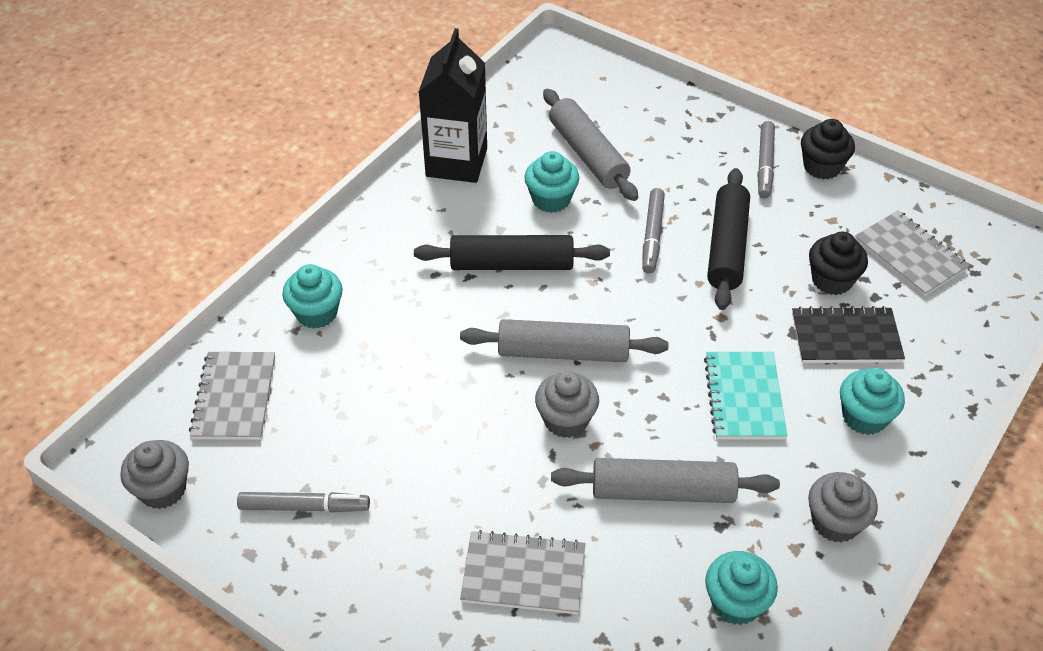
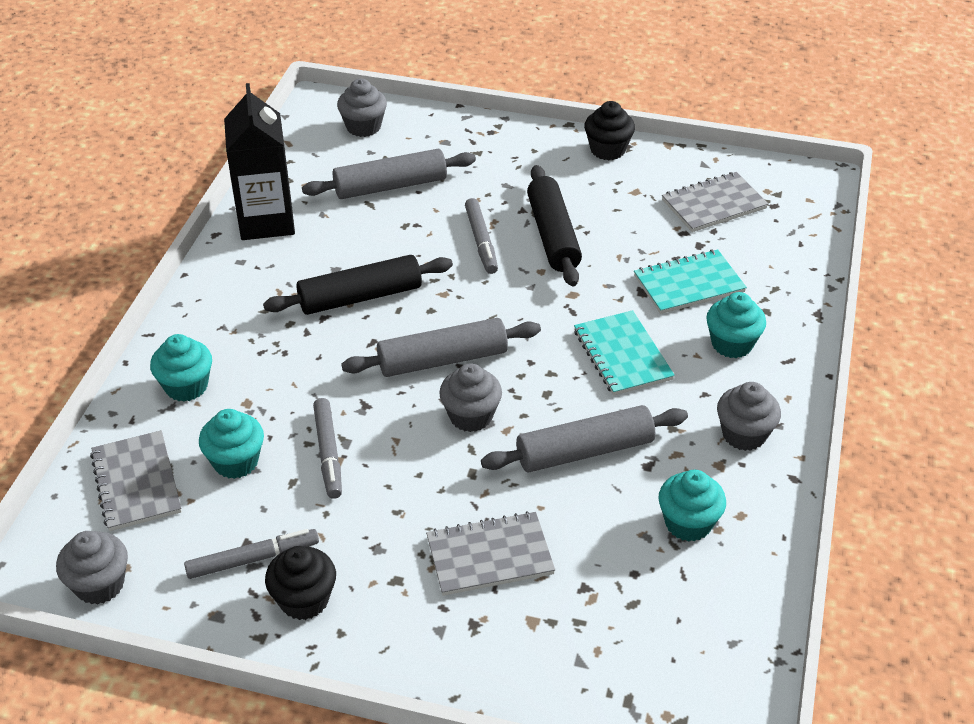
camera: 20 degrees left, 5 degrees down
(551, 199) = (373, 232): turquoise cupcake -> turquoise cupcake (236, 462)
(587, 85) = (363, 127): none -> grey cupcake
(588, 154) = (390, 186): grey rolling pin -> grey rolling pin turned 60 degrees counterclockwise
(765, 164) = (557, 159): grey marker -> grey marker (328, 453)
(832, 280) = (656, 240): black cupcake -> black cupcake (304, 600)
(846, 338) = (689, 284): black notebook -> turquoise notebook
(909, 255) = (714, 204): grey notebook -> grey notebook turned 60 degrees counterclockwise

